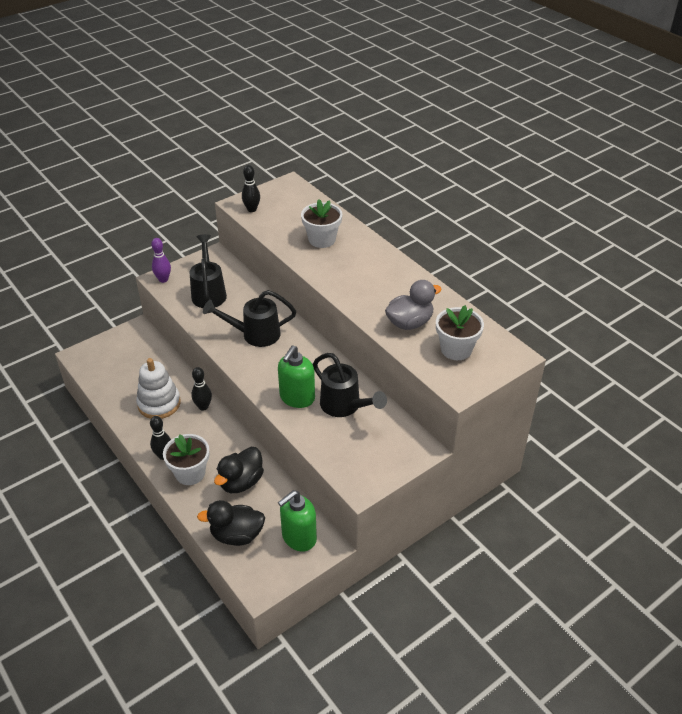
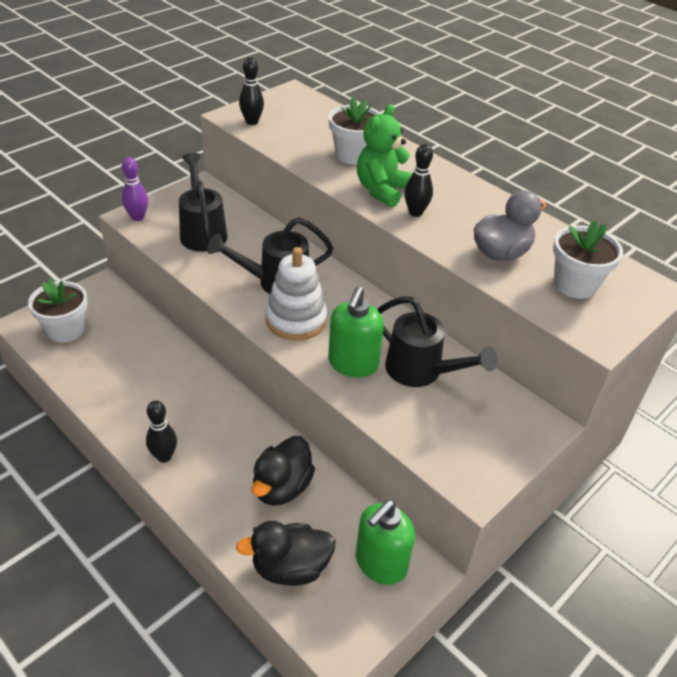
camera: 10 degrees left, 0 degrees up
(159, 404) = (147, 383): white stacking toy -> white stacking toy (296, 320)
(190, 473) = (206, 479): white flower pot -> white flower pot (66, 330)
(203, 407) = (209, 384): black bowling pin -> black bowling pin (415, 212)
(335, 270) = (382, 190): none -> green teddy bear

